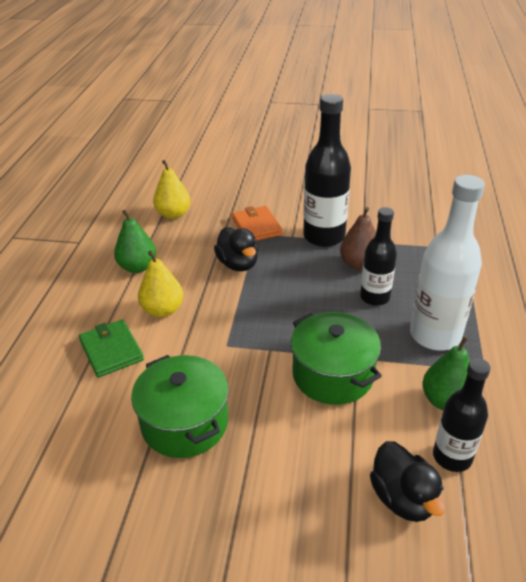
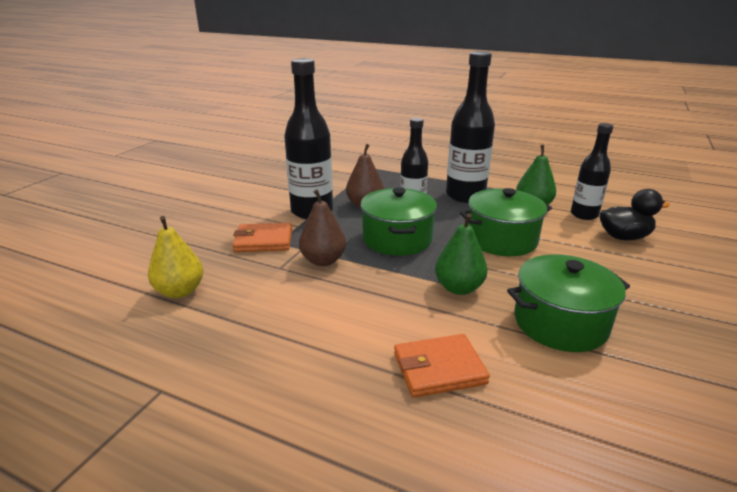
camera: 75 degrees left, 10 degrees down
(111, 350) = (439, 368): green wallet -> orange wallet
(138, 267) = (276, 332): green pear -> green pear (458, 288)
(163, 310) = (377, 320): yellow pear -> none
(238, 264) = (323, 260): black duck -> brown pear
(296, 298) = (397, 239): none -> green pot
(435, 335) = (465, 196): white bottle -> black bottle

